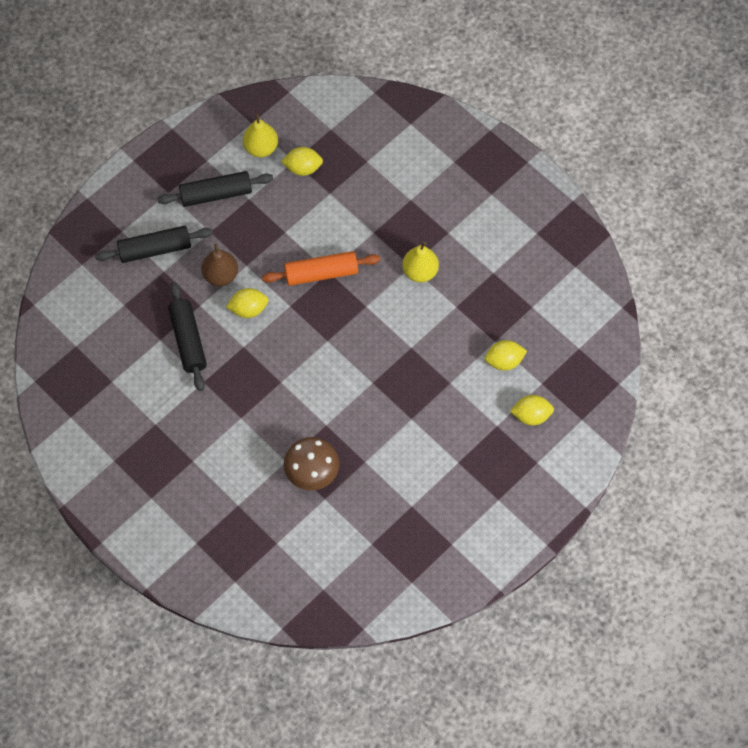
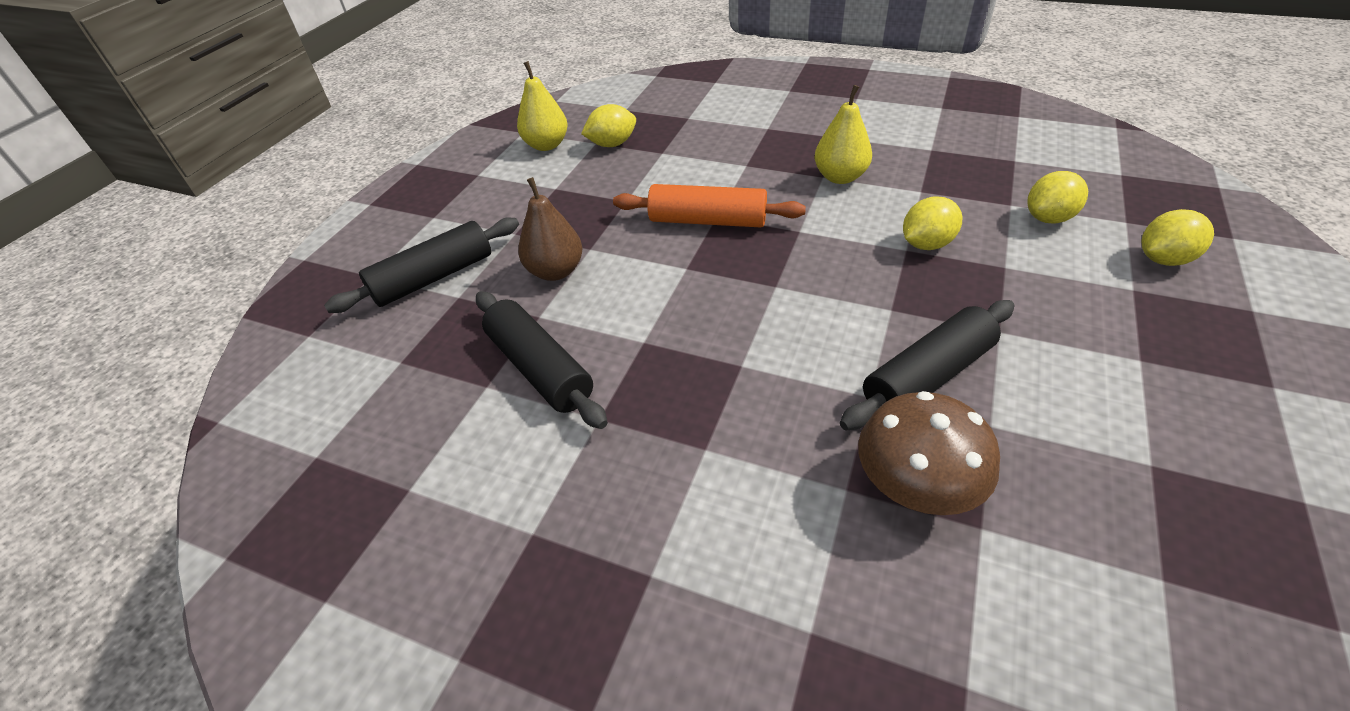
camera: 20 degrees left, 20 degrees down
(216, 194) = (505, 197): black rolling pin -> black rolling pin (927, 376)
(248, 309) = (623, 293): yellow lemon -> yellow lemon (926, 244)
(321, 273) = (707, 221): orange rolling pin -> orange rolling pin turned 45 degrees clockwise

